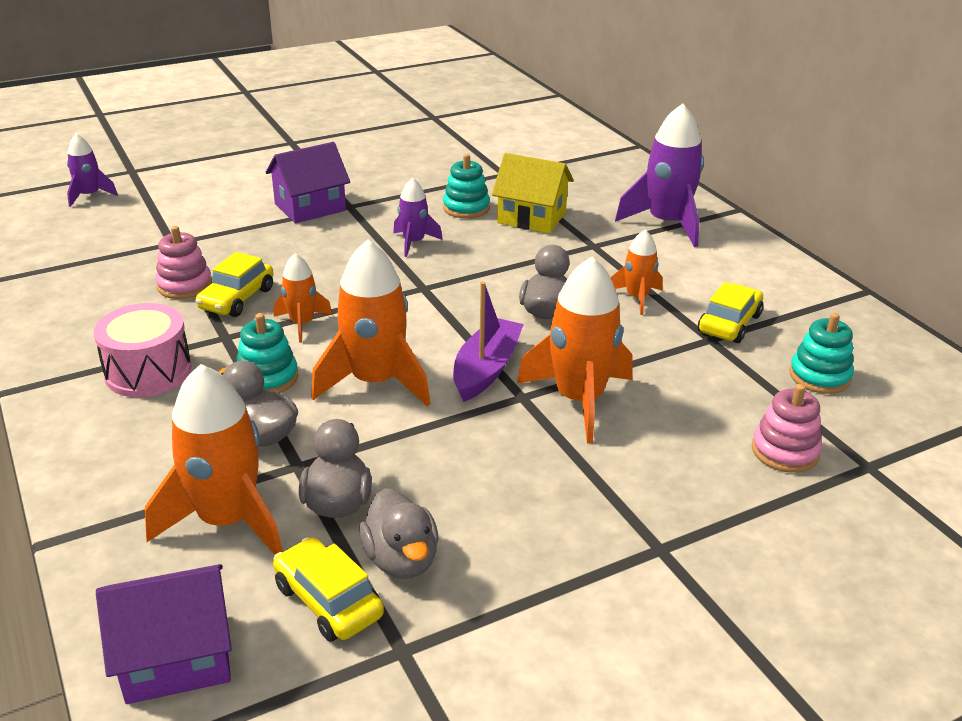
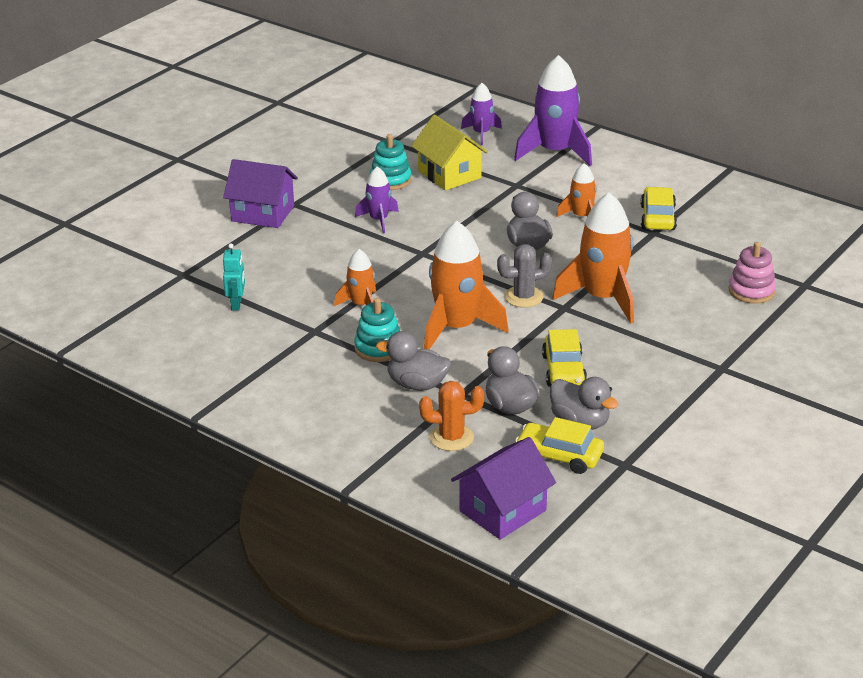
camera: 25 degrees left, 0 degrees up
(90, 195) = (57, 255): purple rocket -> purple rocket (481, 133)
(148, 372) = (287, 371): pink drum -> none
(184, 285) = (236, 304): pink stacking toy -> turquoise robot
(227, 520) = (451, 438): orange rocket -> orange cactus
(237, 299) = (290, 302): yellow car -> yellow car (563, 370)
(310, 207) = (263, 213): purple house -> purple house turned 75 degrees clockwise
(486, 369) = (523, 297): purple boat -> grey cactus
(531, 217) = (449, 174): yellow house -> yellow house turned 60 degrees clockwise
(819, 376) = (740, 237): turquoise stacking toy -> none

